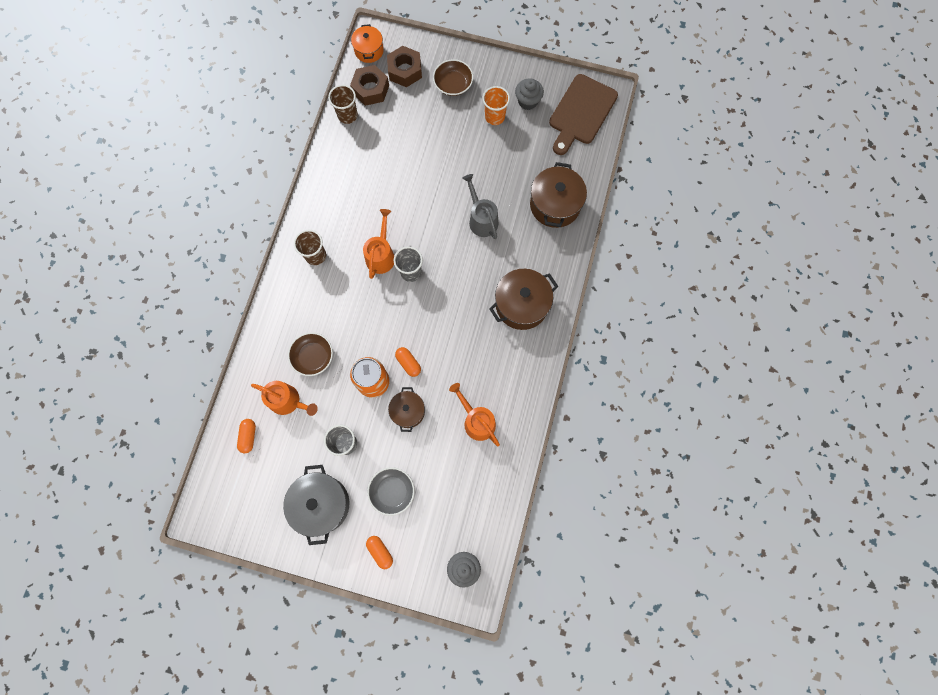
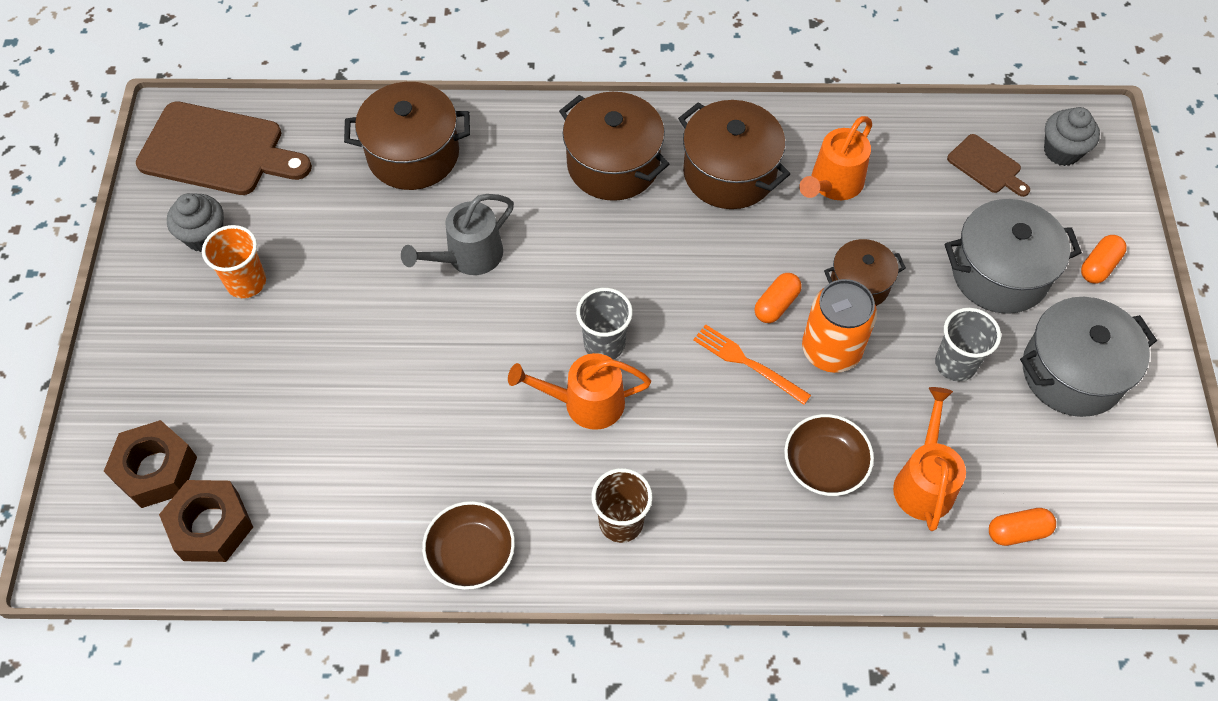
camera: 105 degrees left, 15 degrees down
(347, 115) = (283, 555): brown cup -> none
(369, 50) = (109, 558): orange pot -> none
(379, 338) = (747, 363): none -> orange fork
(392, 491) = (999, 273): grey bowl -> grey pot
(453, 84) = (180, 371): brown bowl -> brown bowl (471, 553)
(465, 516) = (986, 166): none -> brown cutting board
(499, 365) = (729, 173): none -> brown pot

